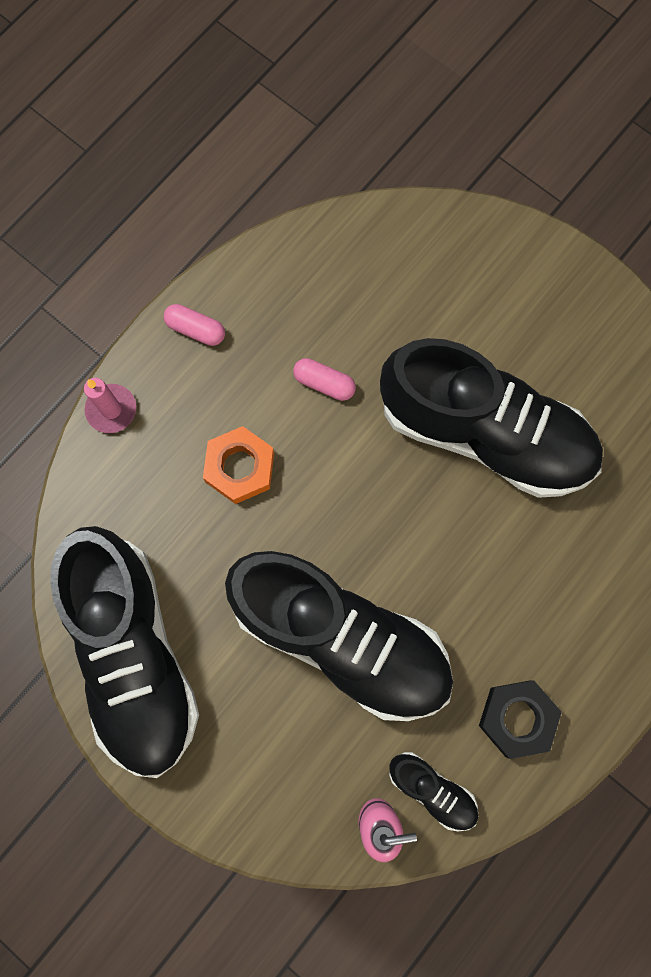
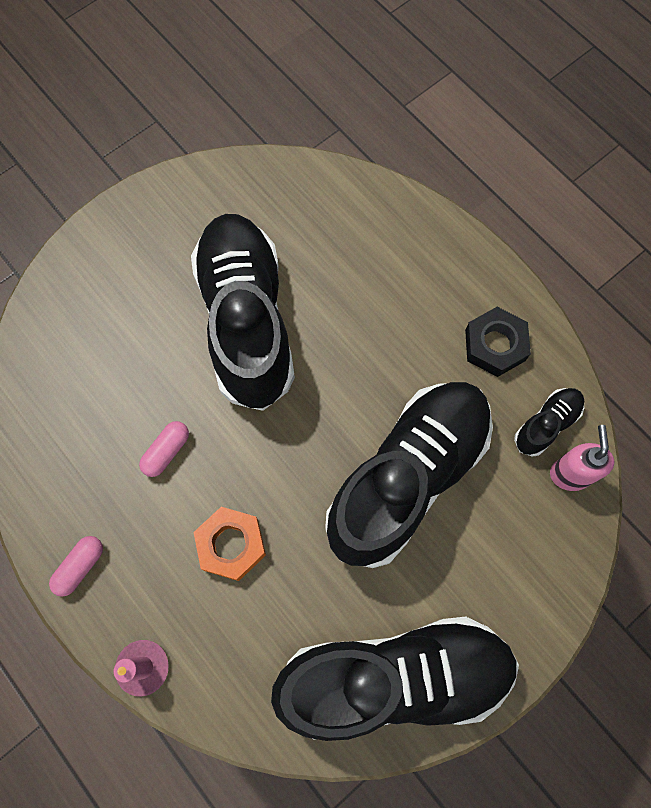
camera: 80 degrees left, 5 degrees down
(485, 433) = (246, 321): black shoe -> black shoe turned 45 degrees counterclockwise

